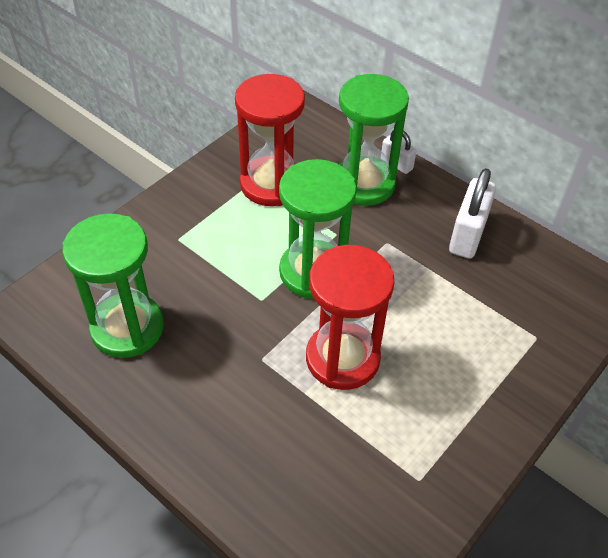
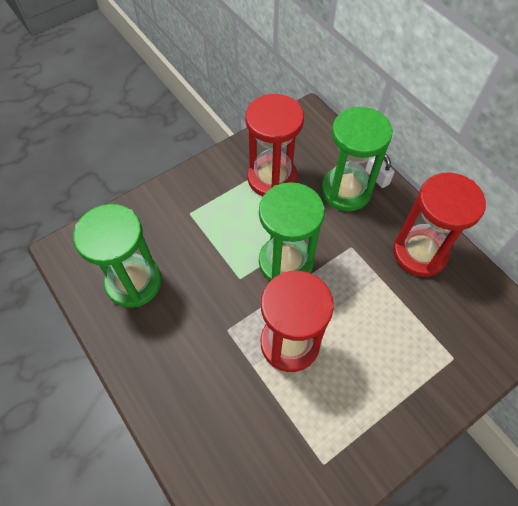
camera: 15 degrees right, 10 degrees up
(467, 235) = (419, 253): white padlock -> red hourglass

